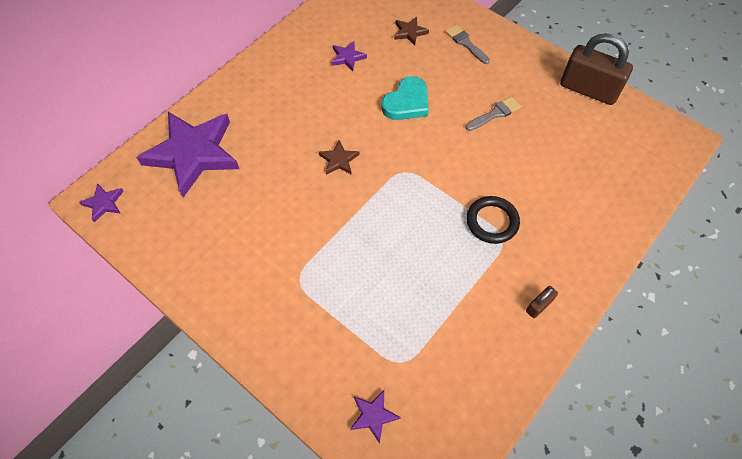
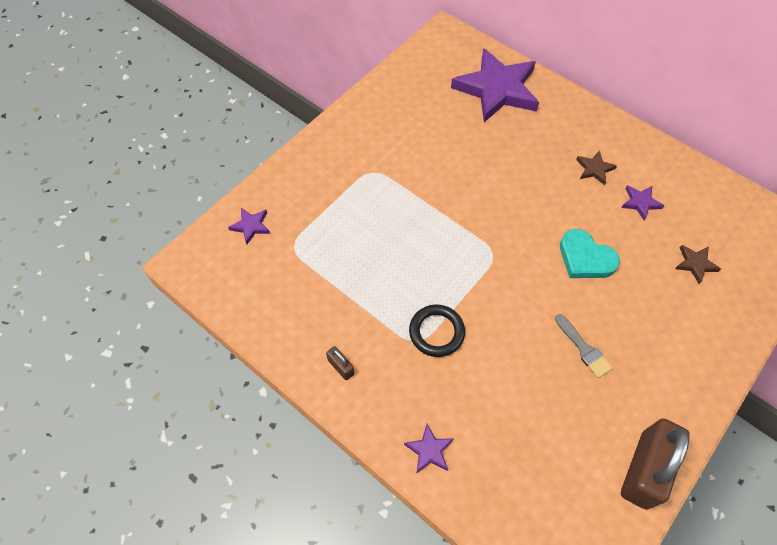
camera: 90 degrees right, 0 degrees up
(104, 203) = (442, 40): purple star -> purple star (429, 450)
(339, 160) = (501, 197): brown star -> brown star (594, 169)
(465, 43) = (692, 325): grey brush -> none

